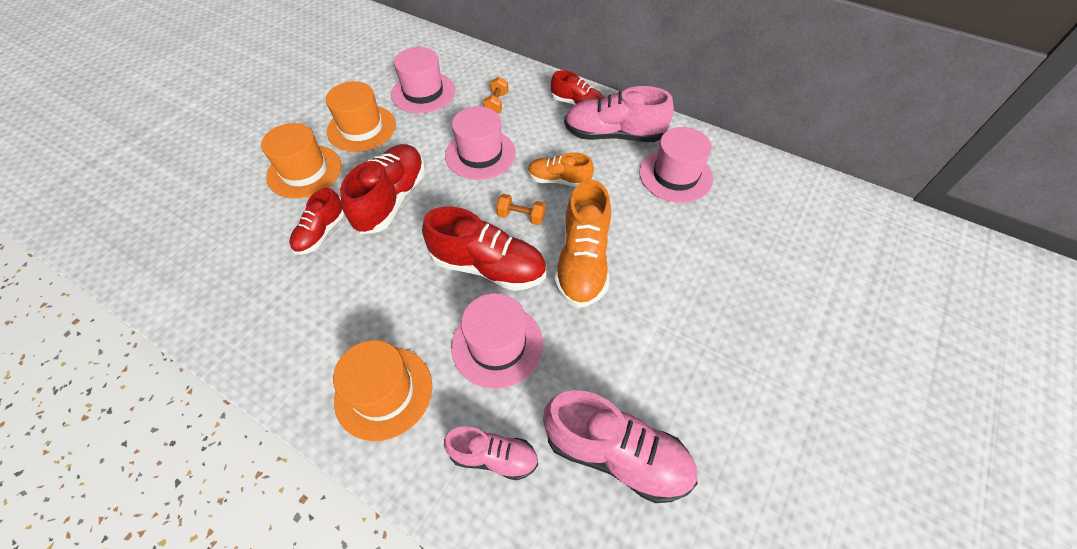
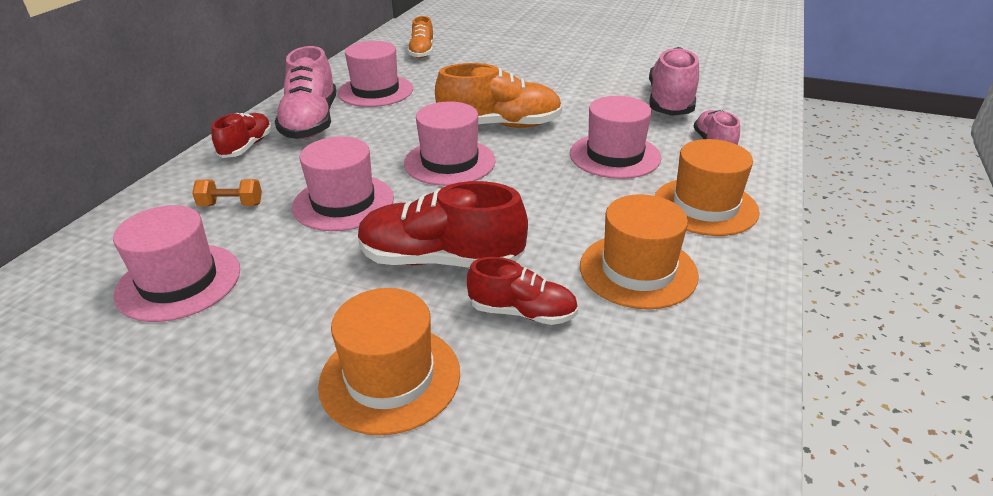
camera: 100 degrees left, 20 degrees down
(361, 128) = (271, 334): orange hat -> orange hat (638, 270)
(488, 267) = (527, 172): red shoe -> none
(521, 216) = (450, 162): orange dumbbell -> pink hat
(559, 180) = (388, 146): orange shoe -> orange shoe (422, 52)

